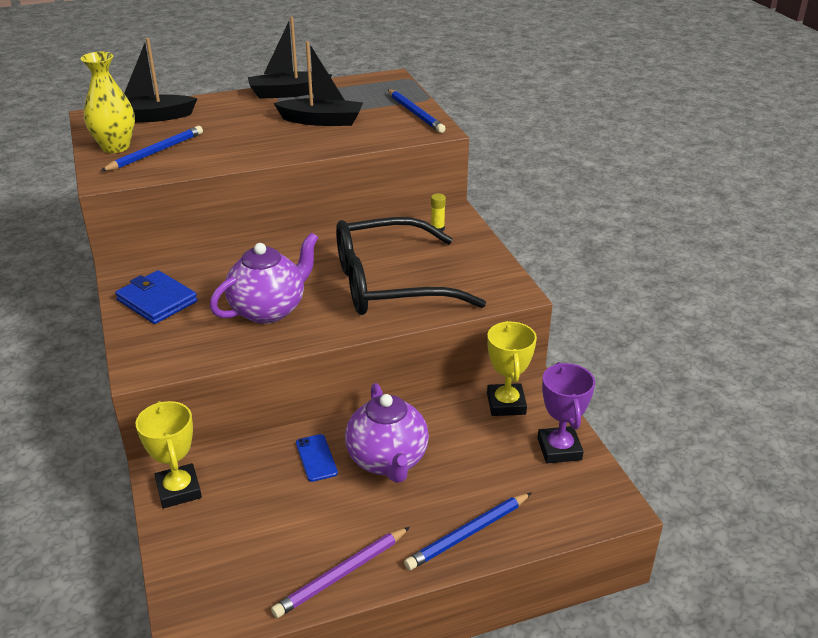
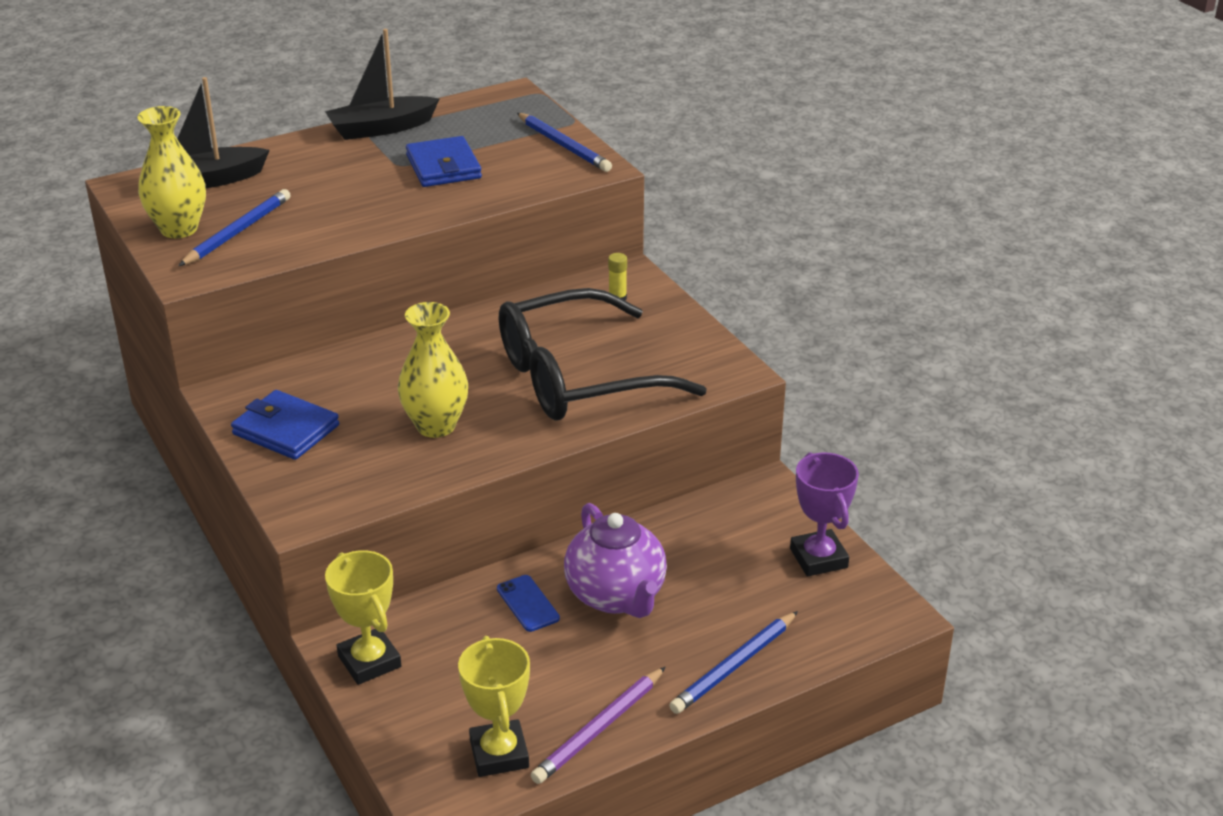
camera: 10 degrees left, 0 degrees up
(269, 309) = (436, 426): purple teapot -> yellow vase
(322, 121) = (443, 167): black boat -> blue wallet
(506, 404) = (743, 512): yellow trophy -> yellow trophy (499, 754)

